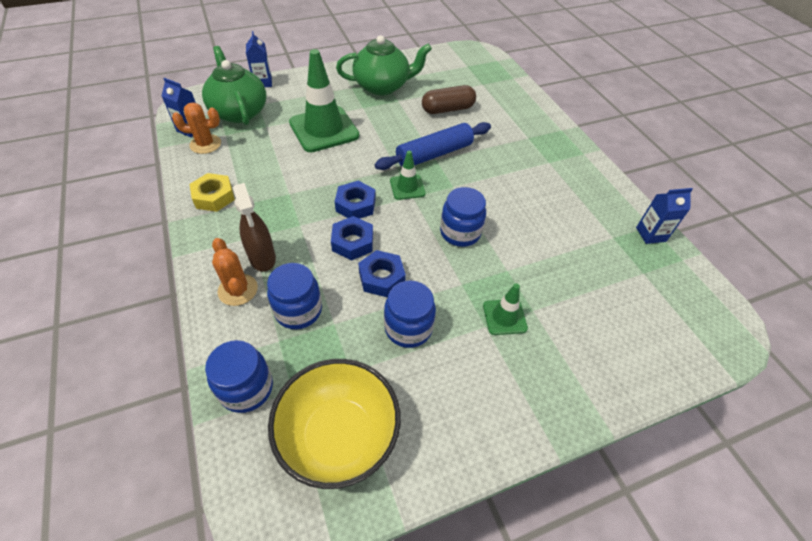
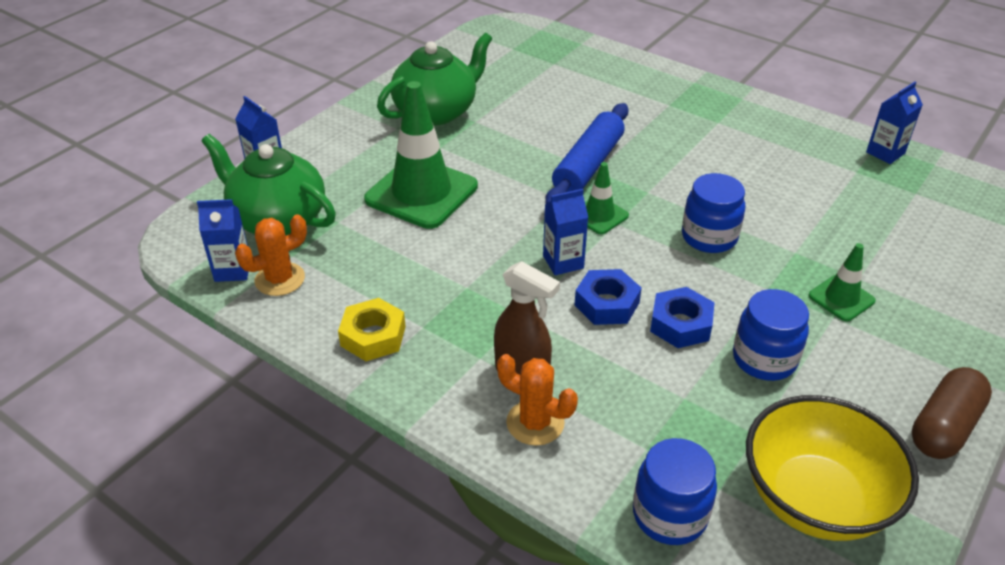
camera: 30 degrees left, 10 degrees down
(298, 310) = (631, 406): blue jar -> none
(355, 205) = (563, 262): blue nut -> blue carton
(447, 109) = (546, 108): brown capsule -> brown capsule (944, 427)

